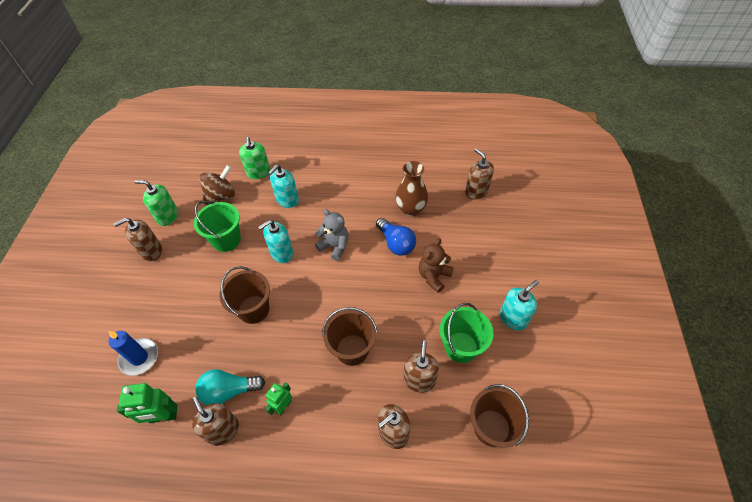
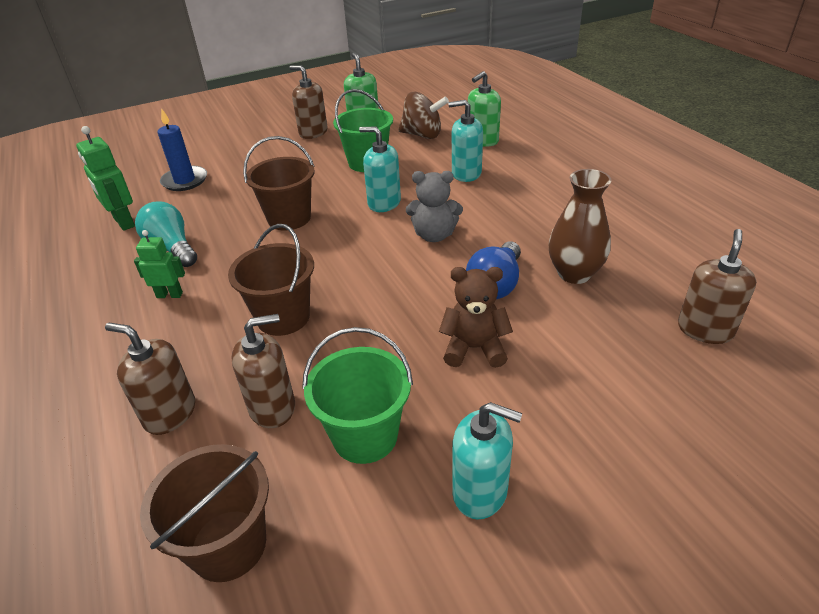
camera: 60 degrees right, 15 degrees down
(223, 430) = (121, 265): brown soap dispenser -> none
(335, 246) = (434, 235): grey teddy bear -> grey teddy bear turned 90 degrees clockwise

